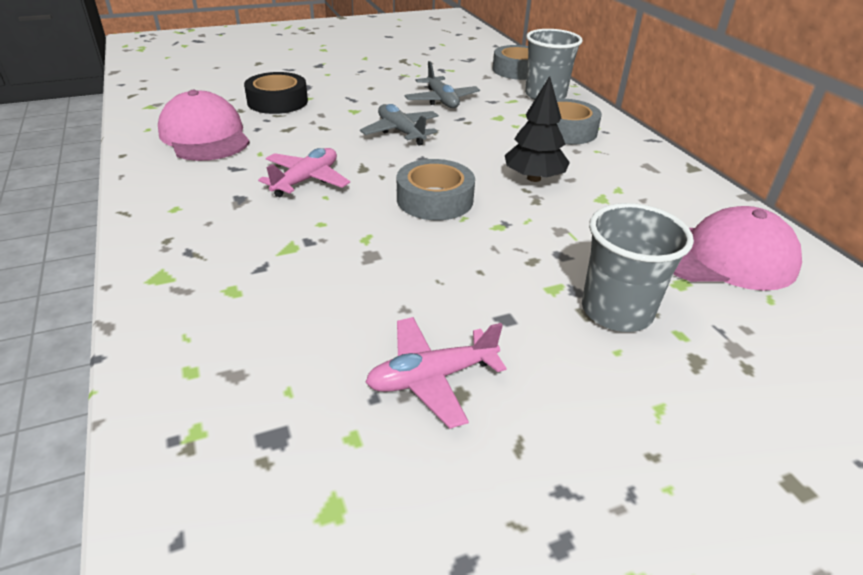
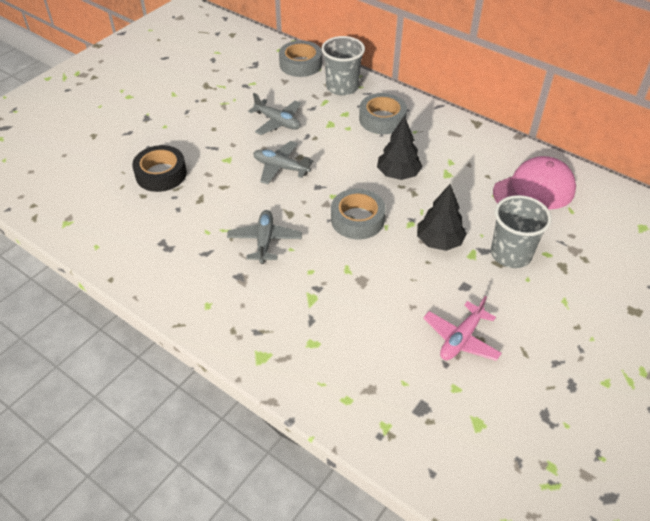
camera: 30 degrees left, 10 degrees up
(205, 136) = (149, 233): pink cap -> none
(306, 180) = (265, 241): pink plane -> grey plane
(519, 257) = (439, 241): none -> black tree

